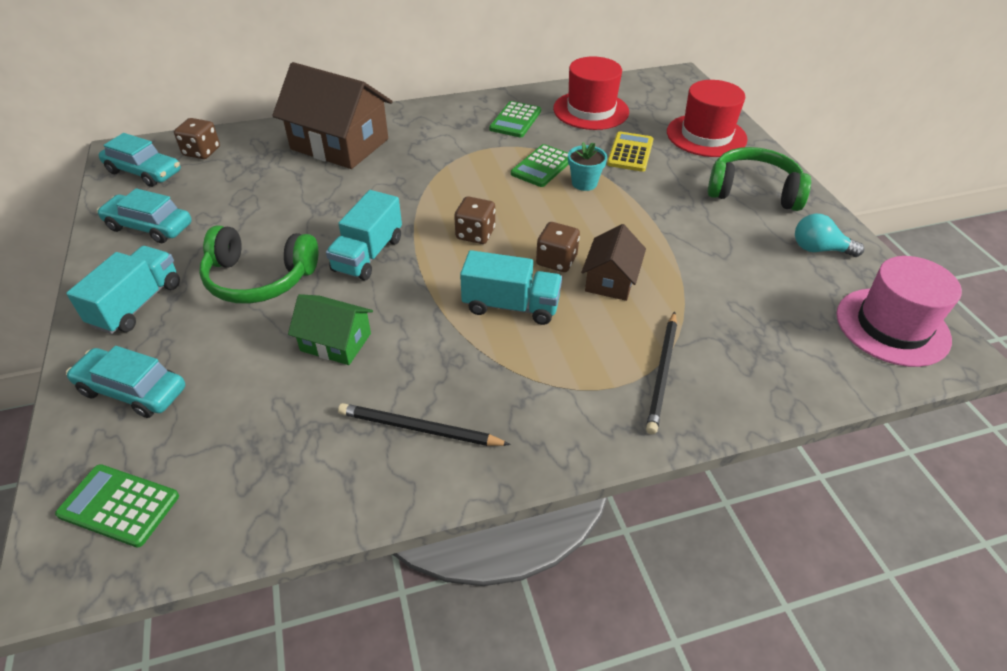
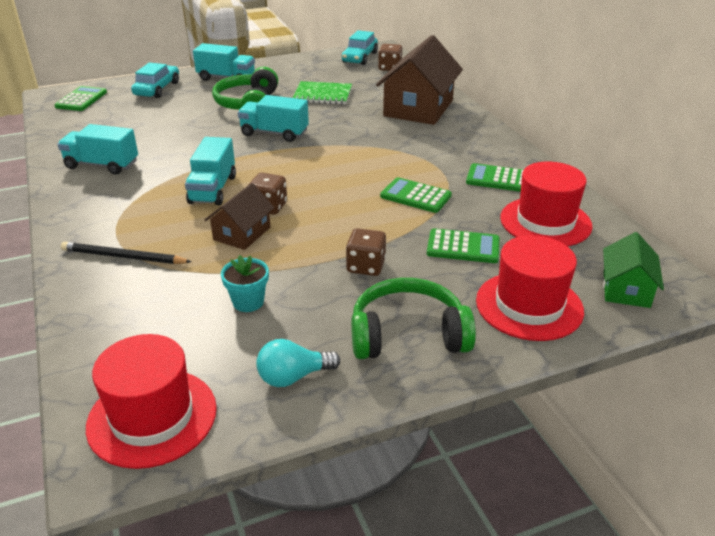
camera: 85 degrees right, 10 degrees down
(149, 227) = (300, 69): turquoise car -> none
(262, 210) = (322, 95): none -> green notebook
(336, 342) = (184, 133): green house -> green house (626, 289)
(419, 429) = (102, 165): black pencil -> turquoise truck
(475, 234) = (303, 170): brown dice -> brown dice (366, 266)
(584, 183) = (392, 219): turquoise flower pot -> turquoise flower pot (248, 302)
(611, 280) = (242, 233): brown house -> brown house turned 75 degrees counterclockwise
(630, 152) = (463, 247): yellow calculator -> green calculator
(753, 191) = (408, 334): green headphones -> green headphones turned 105 degrees counterclockwise
(819, 249) = (293, 377): turquoise light bulb -> turquoise light bulb turned 120 degrees counterclockwise
(892, 326) = (152, 417): pink hat -> red hat

